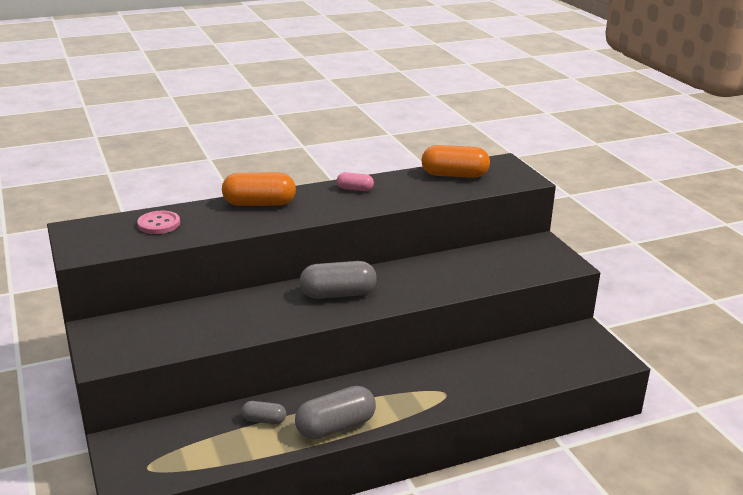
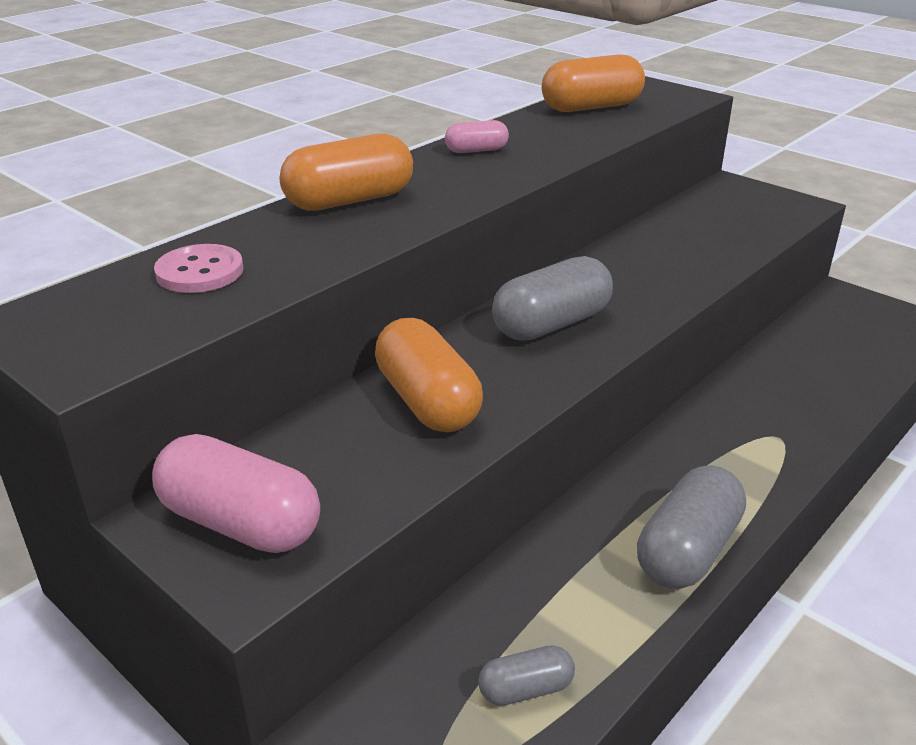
camera: 25 degrees left, 5 degrees up
(118, 339) = (240, 523): none -> pink capsule
(239, 313) = (427, 401): none -> orange capsule
(264, 420) = (564, 582): grey capsule -> grey capsule (526, 689)

